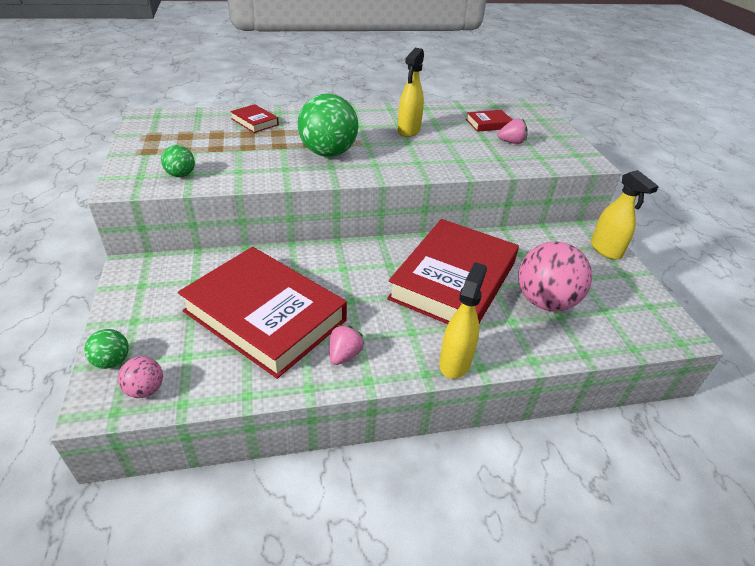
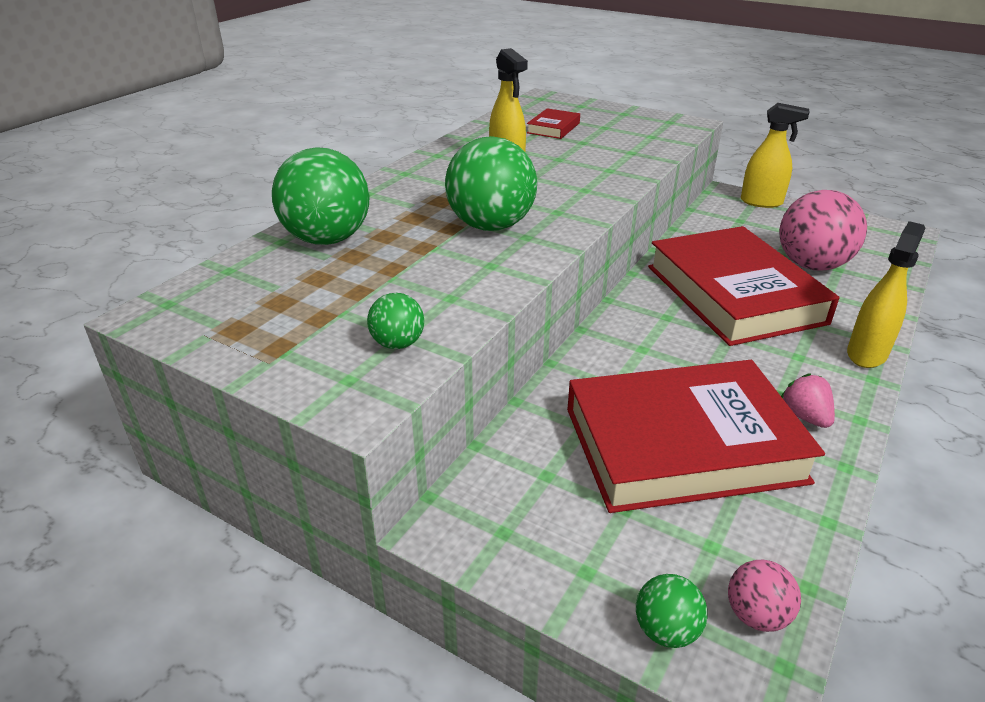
camera: 45 degrees left, 5 degrees down
(255, 122) = (327, 239): red book -> green ball
(455, 362) = (866, 354): yellow spray bottle -> yellow spray bottle turned 60 degrees clockwise
(511, 142) = (607, 135): pink strawberry -> none

